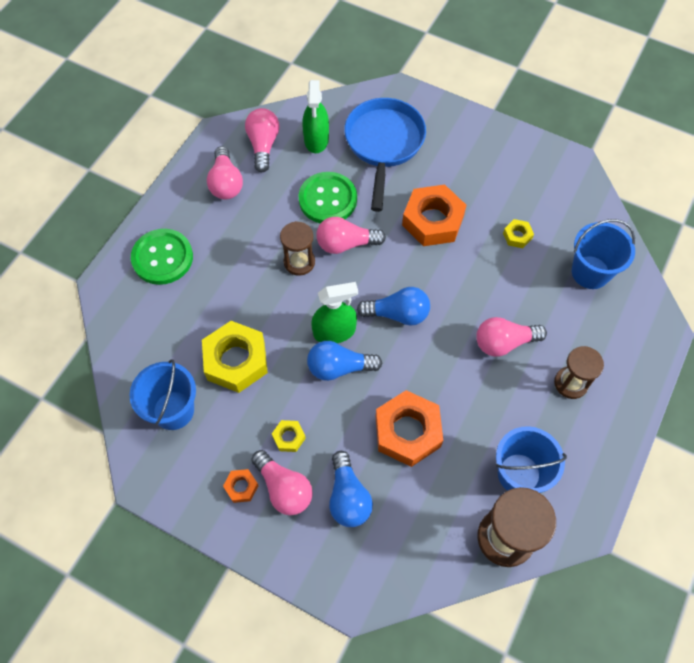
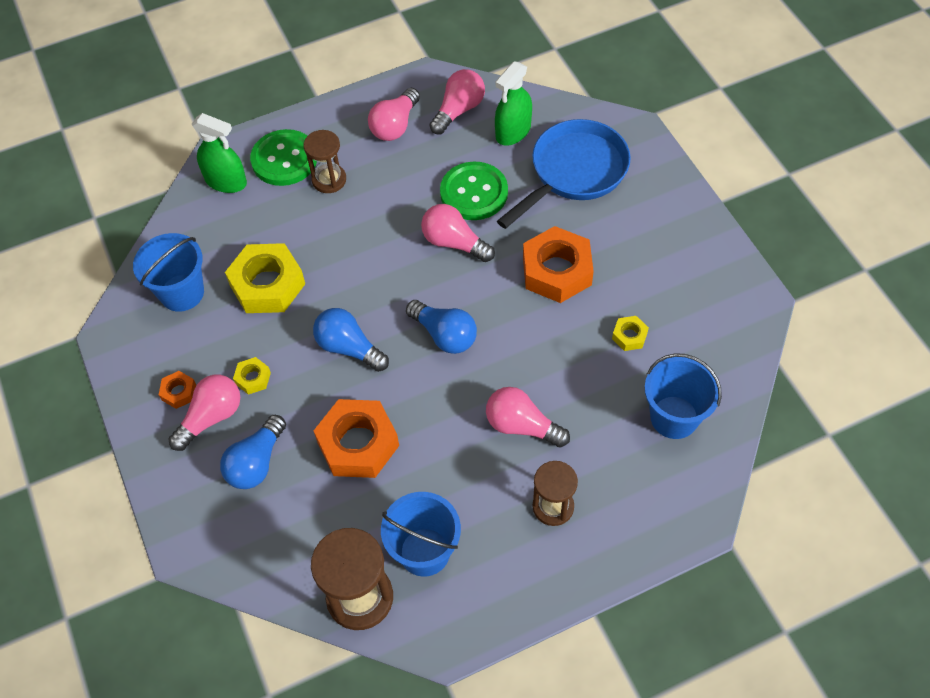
camera: 40 degrees right, 5 degrees down
(284, 488) = (211, 417): pink light bulb -> pink light bulb turned 135 degrees counterclockwise
(299, 262) = (397, 233): brown hourglass -> brown hourglass (329, 180)
(334, 331) = (373, 314): green spray bottle -> green spray bottle (226, 181)

